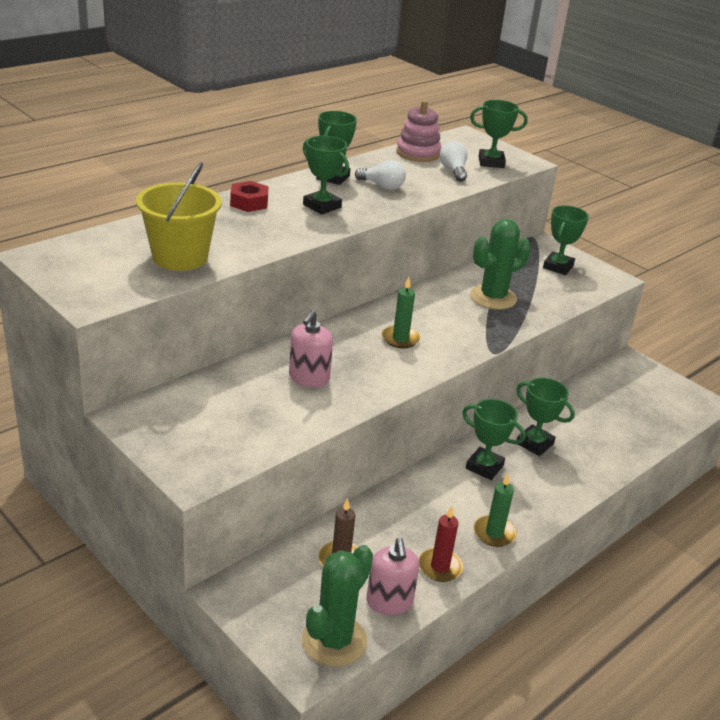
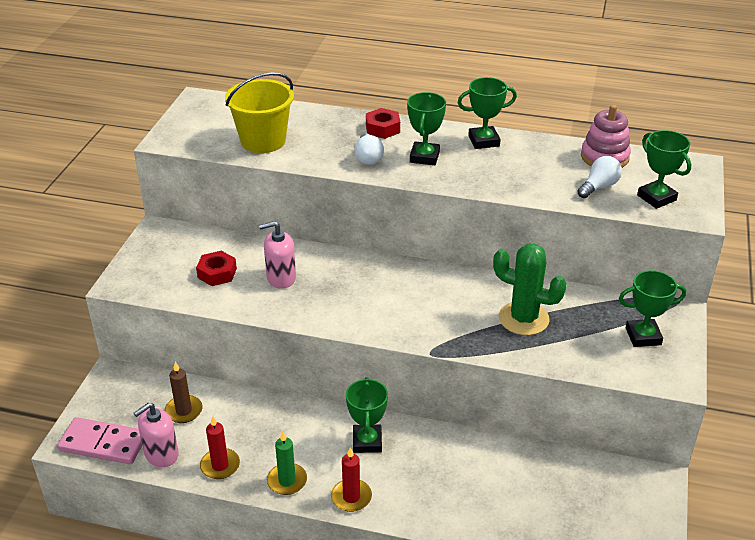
camera: 60 degrees right, 5 degrees up
(255, 409) = (217, 273): none -> red nut
(334, 640) = (103, 444): green cactus -> pink domino
(382, 186) = (505, 167): white light bulb -> white light bulb (368, 158)
(400, 339) = (388, 296): green candle -> none
(534, 443) = (434, 460): green trophy -> none
(542, 505) = (351, 497): none -> red candle

